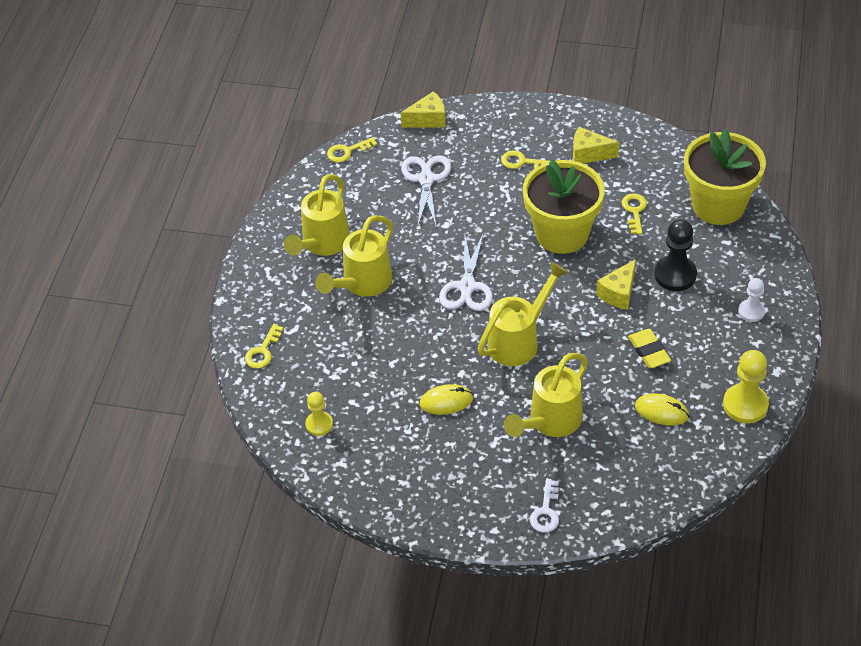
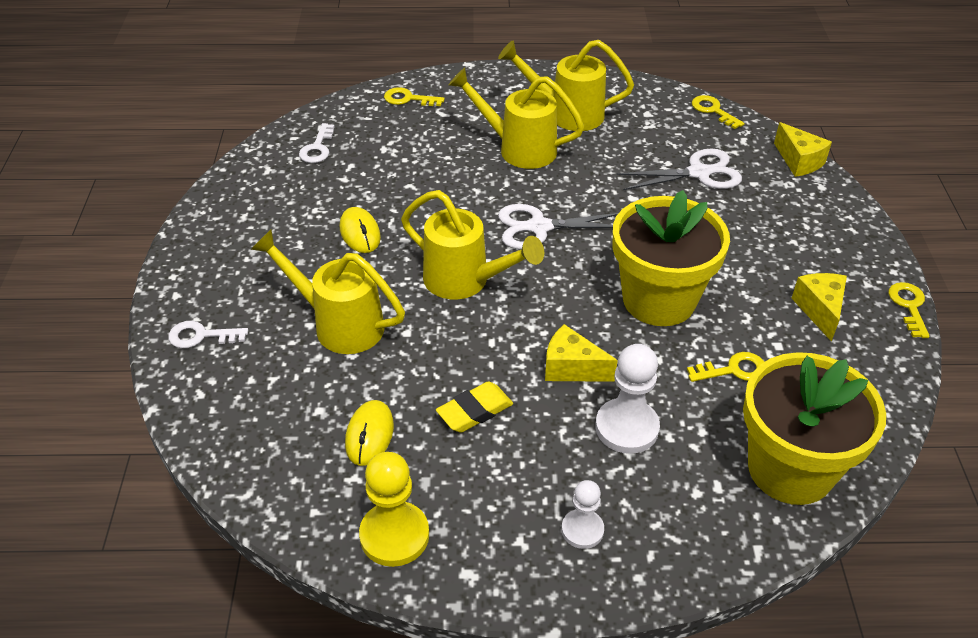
camera: 75 degrees right, 5 degrees down
(319, 424) = (317, 148): yellow pawn -> white key
(522, 162) = (770, 248): yellow key -> yellow key (909, 306)
(675, 275) = (626, 428): black pawn -> white pawn

